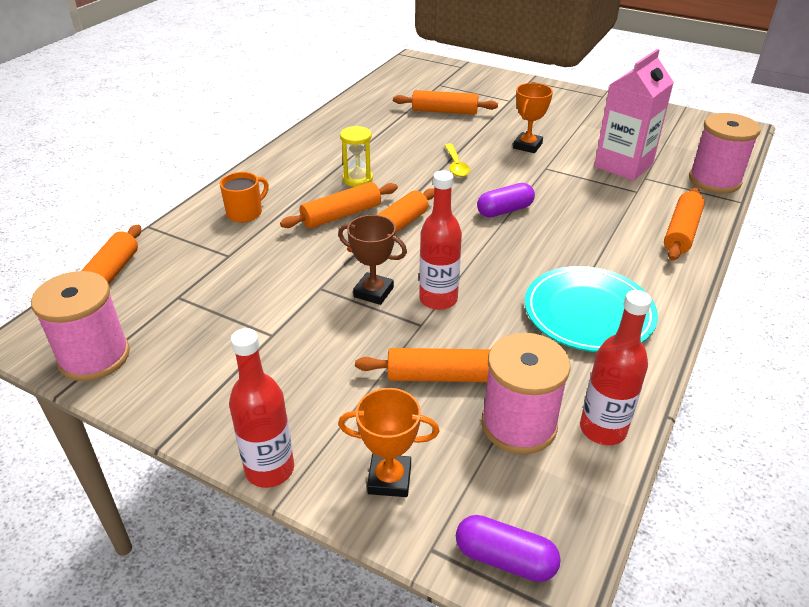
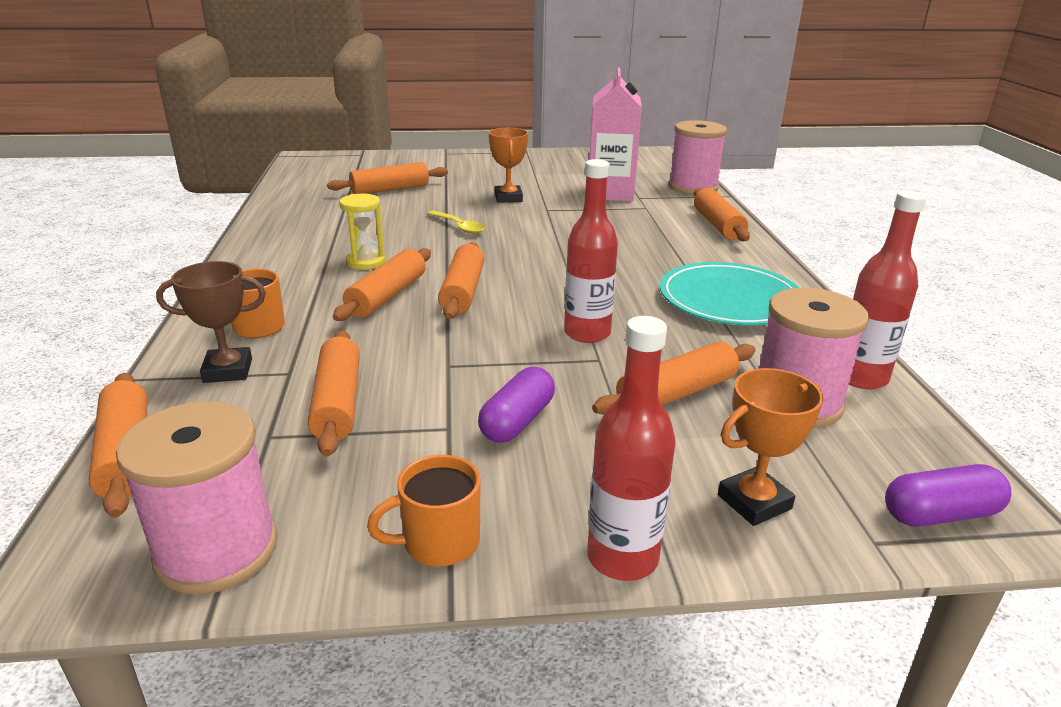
camera: 35 degrees left, 10 degrees down
(191, 407) = (439, 542): none -> orange mug
(232, 289) = (338, 403): none -> orange rolling pin
(373, 292) = (513, 349): brown trophy -> brown trophy (228, 370)
(505, 210) = (553, 248): purple capsule -> purple capsule (517, 421)

